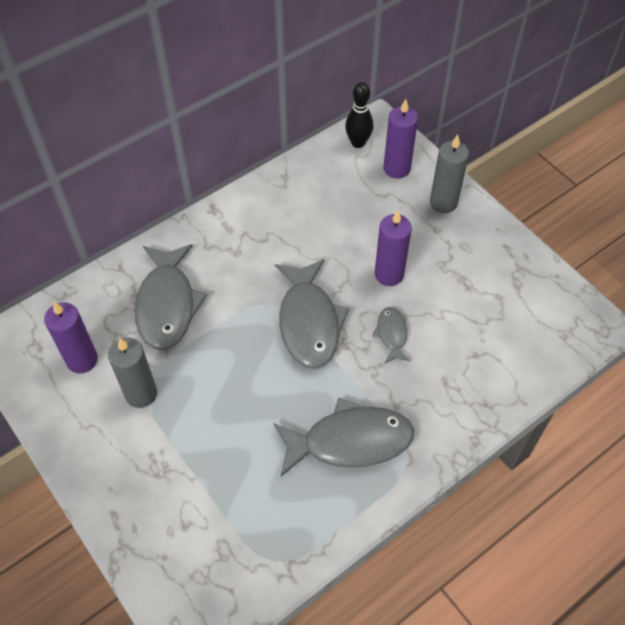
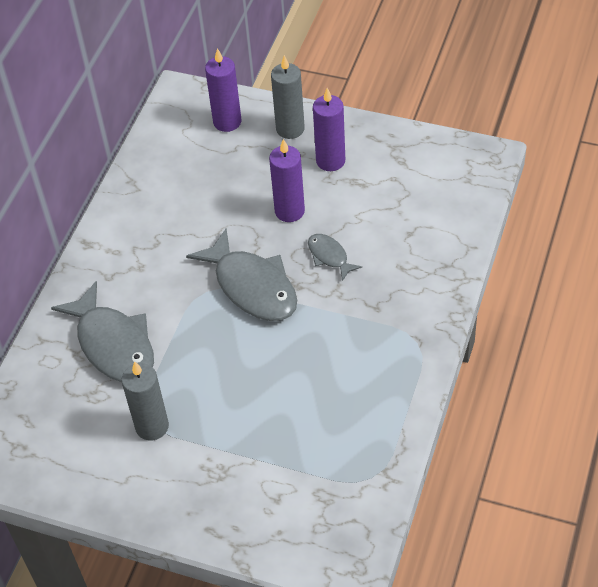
camera: 30 degrees left, 5 degrees down
(82, 360) = (73, 432): purple candle -> purple candle (330, 161)
(350, 441) = (360, 355): grey fish -> none
(358, 143) = (175, 118): black bowling pin -> none

